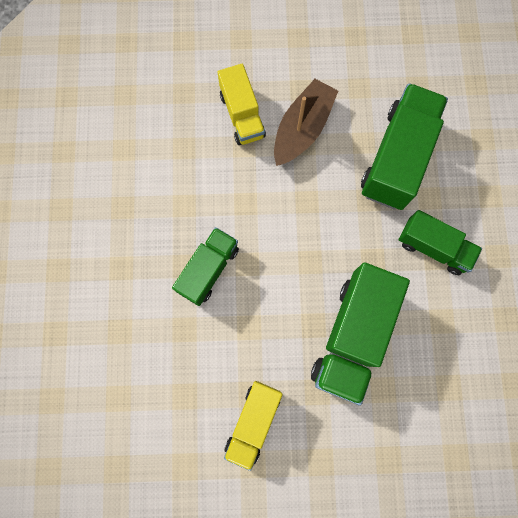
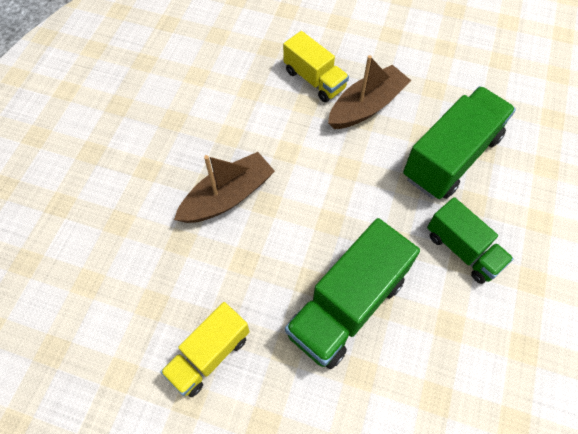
camera: 20 degrees right, 15 degrees down
(208, 269) = (227, 196): green truck -> brown boat
(242, 115) = (314, 79): yellow truck -> yellow truck turned 45 degrees counterclockwise

